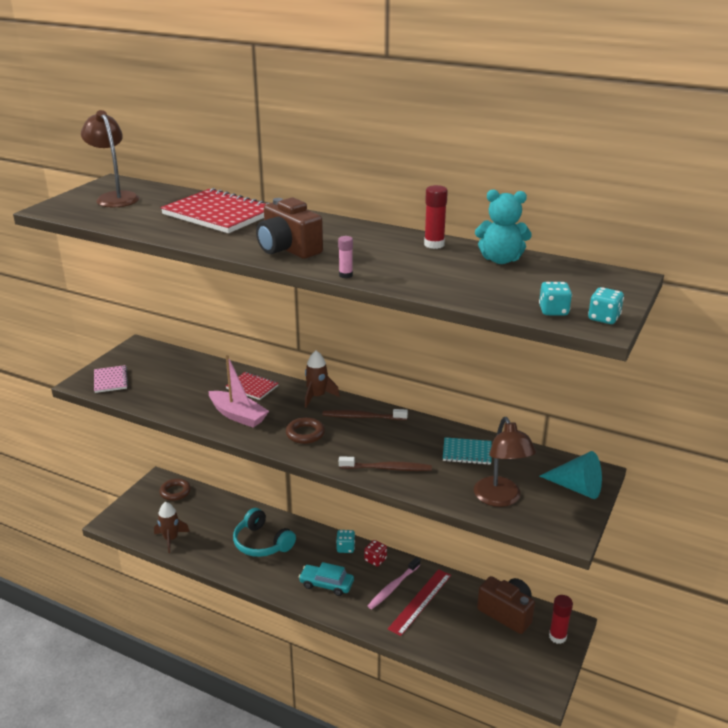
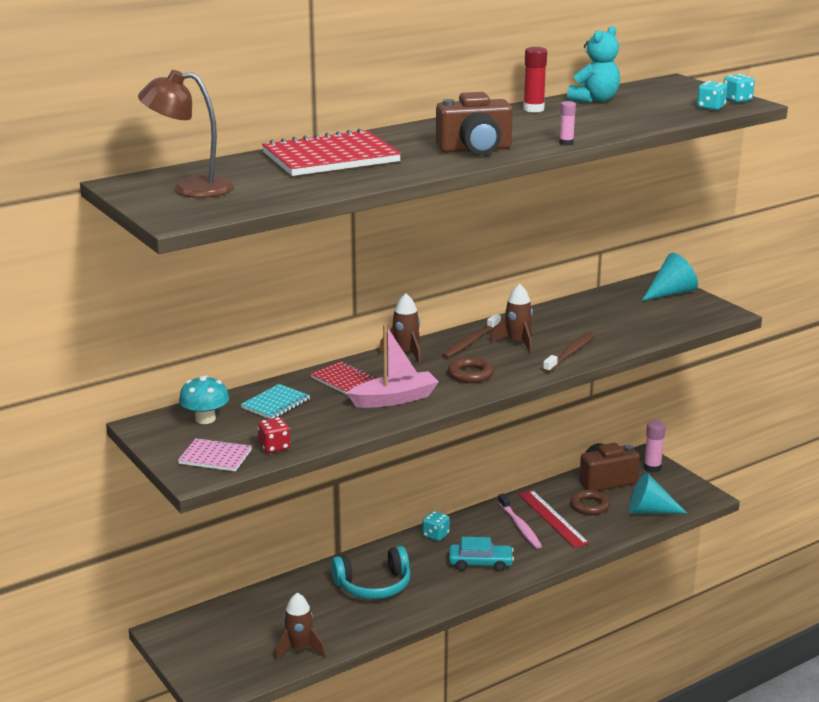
camera: 60 degrees left, 5 degrees down
(159, 360) = (205, 419): none -> turquoise mushroom
(175, 492) = (207, 624): brown ring -> brown ring (589, 506)
(252, 387) = (343, 380): red notebook -> red notebook turned 75 degrees clockwise
(326, 584) = (480, 563): turquoise car -> turquoise car turned 135 degrees counterclockwise
(375, 560) = (471, 523): red dice -> red dice (274, 447)
(382, 437) = (517, 342): none -> brown rocket
(467, 452) = (579, 316): turquoise notebook -> turquoise notebook (275, 404)
(484, 658) = (650, 510): none -> turquoise cone
(500, 499) = (659, 322): brown lamp -> none
(557, 637) = (652, 468): red glue stick -> pink glue stick

